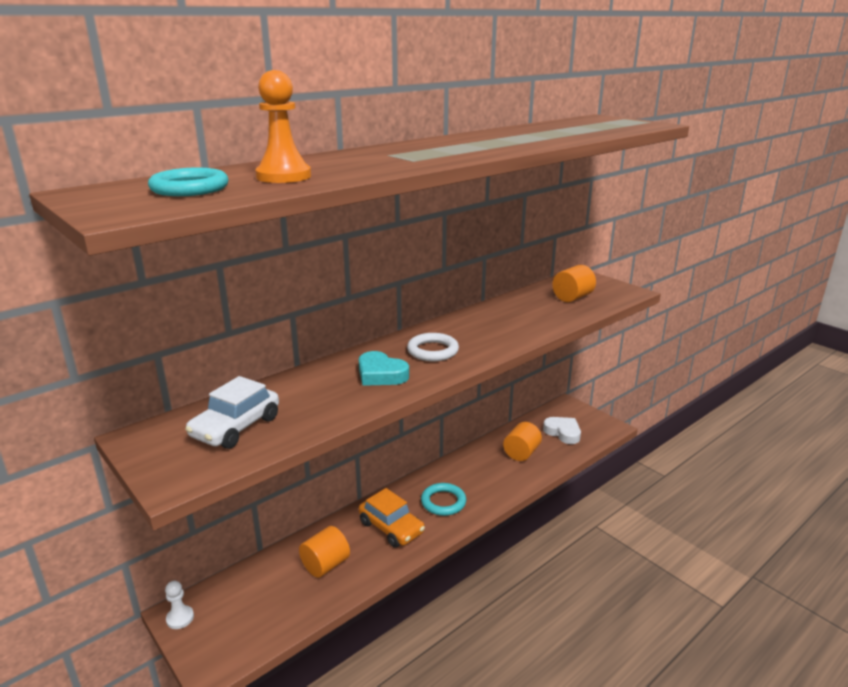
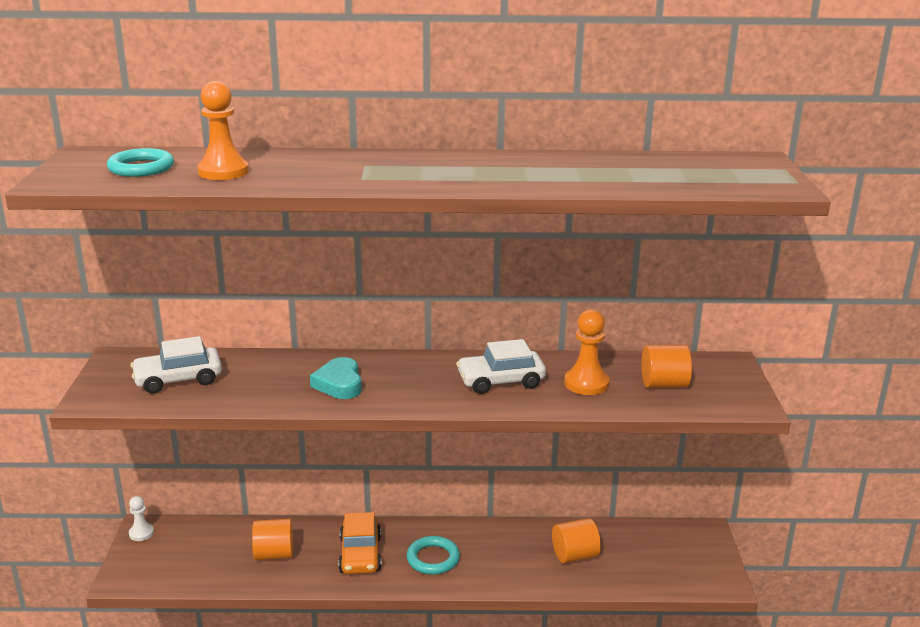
camera: 40 degrees right, 0 degrees up
(432, 351) = (417, 381): white ring -> none
(484, 330) = (501, 381): none -> white car
(533, 312) = (586, 383): none -> orange pawn
(563, 432) = (653, 559): white heart -> none

